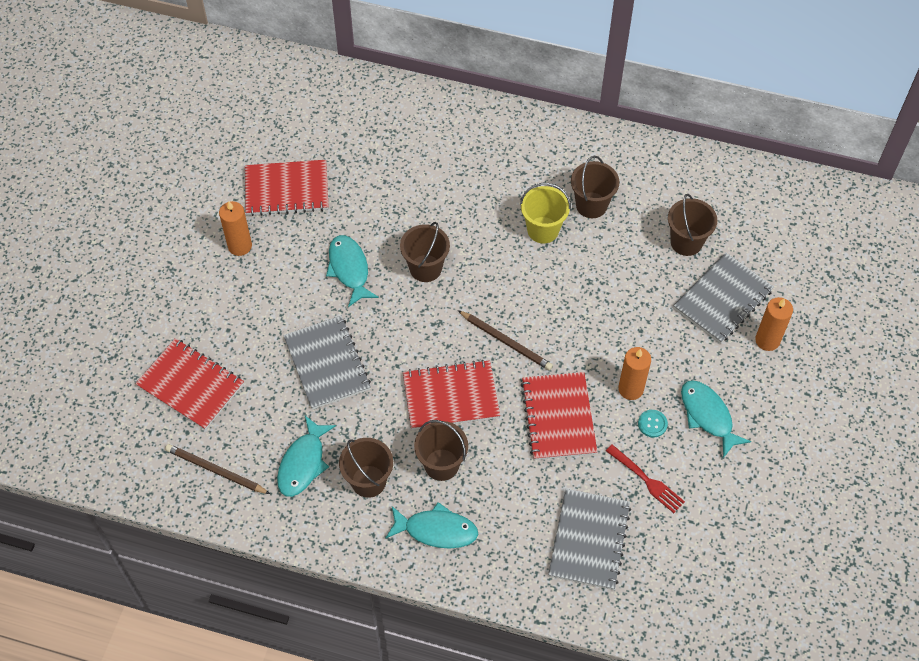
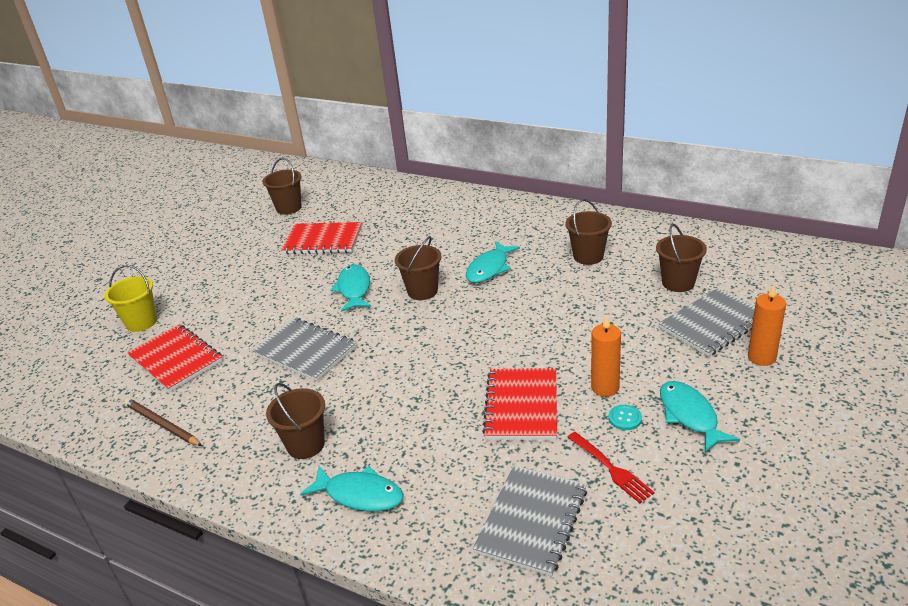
camera: 15 degrees right, 25 degrees down
(240, 246) = (267, 272): orange candle -> none
(303, 463) = (248, 425): turquoise fish -> turquoise fish (489, 268)
(327, 364) = (305, 351): grey notebook -> grey notebook turned 45 degrees counterclockwise
(441, 464) = (386, 436): brown bucket -> brown bucket (289, 208)
(451, 396) = (414, 382): red notebook -> none
(506, 341) = (482, 344): brown pencil -> none
(543, 230) = (539, 270): yellow bucket -> yellow bucket (141, 322)

